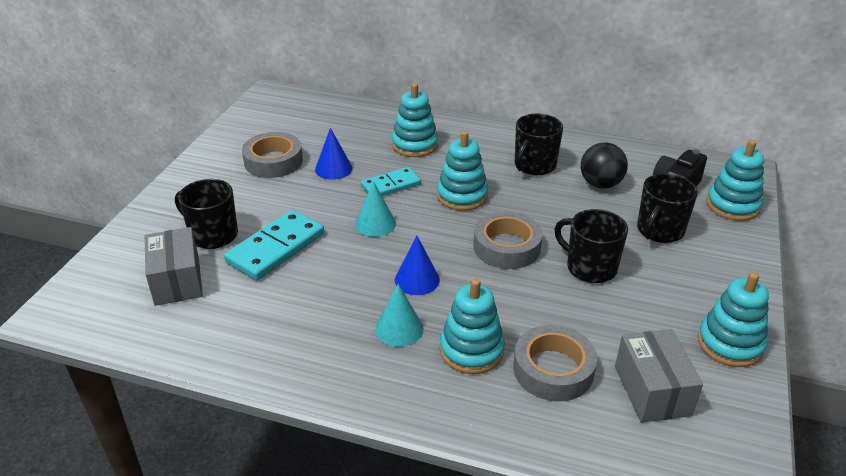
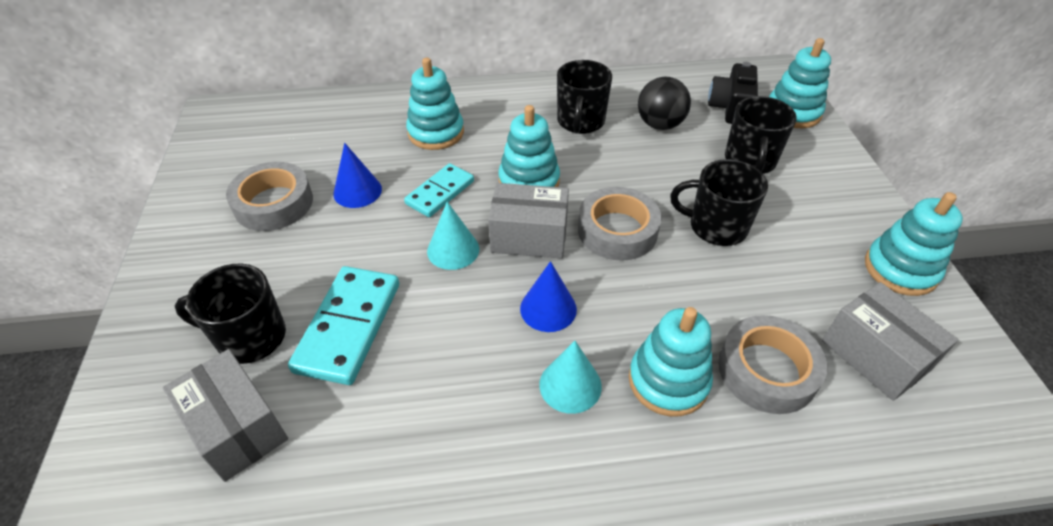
camera: 25 degrees left, 10 degrees up
(436, 231) = (529, 236): none -> grey box

